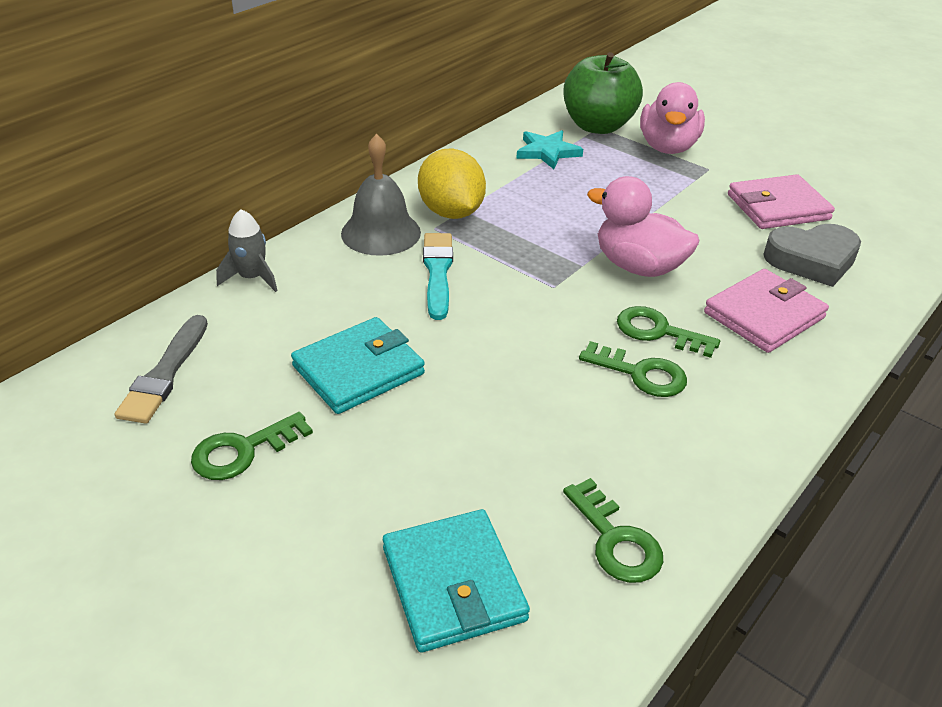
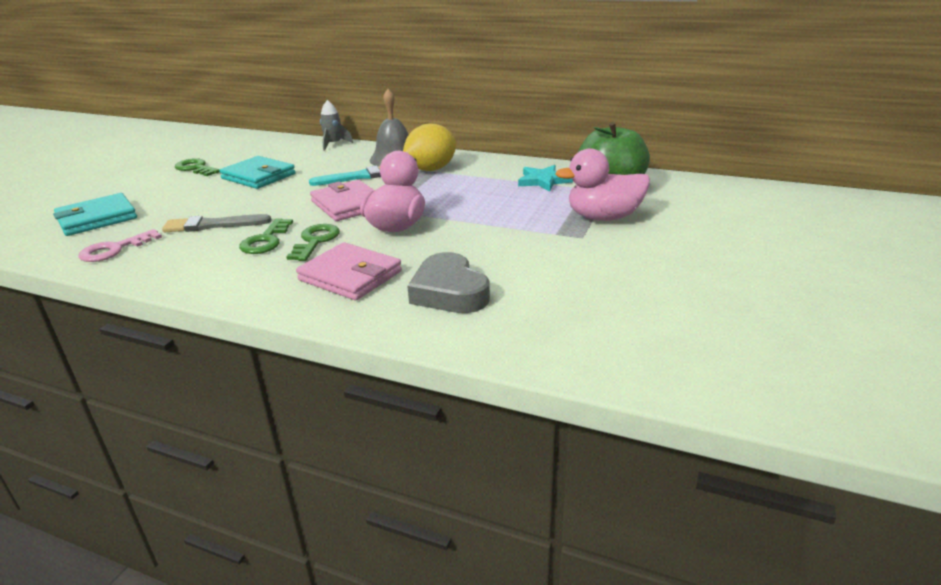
camera: 75 degrees right, 10 degrees down
(165, 374) = (250, 147): grey brush -> grey brush (213, 225)
(615, 540) = (115, 249): green key -> pink key
(778, 207) = (537, 271): pink wallet -> pink wallet (348, 205)

